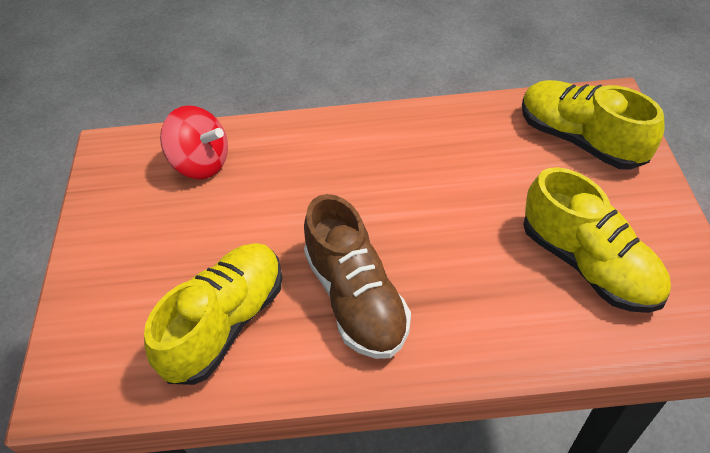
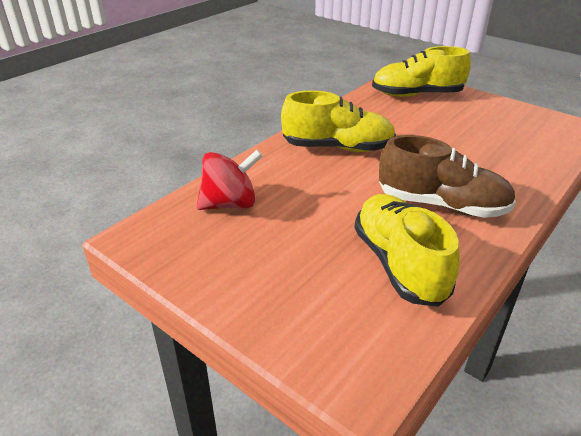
camera: 50 degrees left, 15 degrees down
(588, 264) = (503, 133): yellow shoe -> yellow shoe (338, 148)

